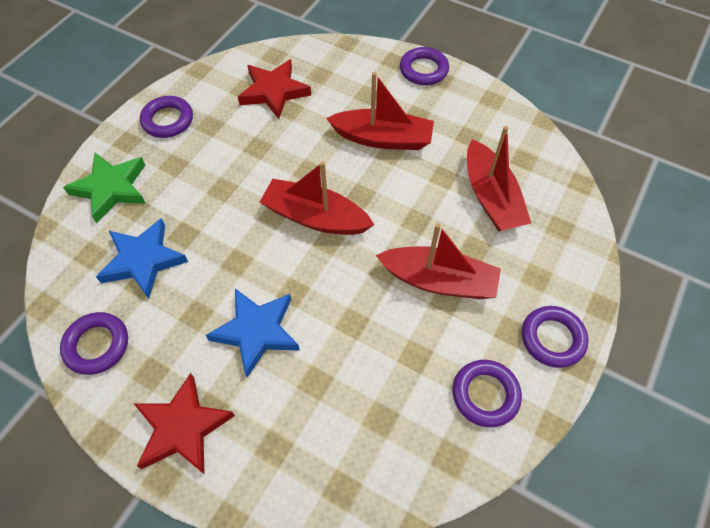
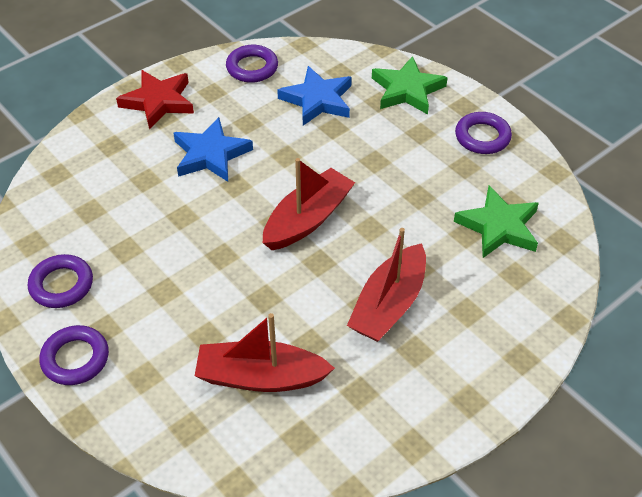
camera: 110 degrees right, 10 degrees down
(274, 91) = (499, 227): red star -> green star
(423, 70) = (492, 386): purple ring -> none
(439, 280) = (186, 292): red boat -> none

